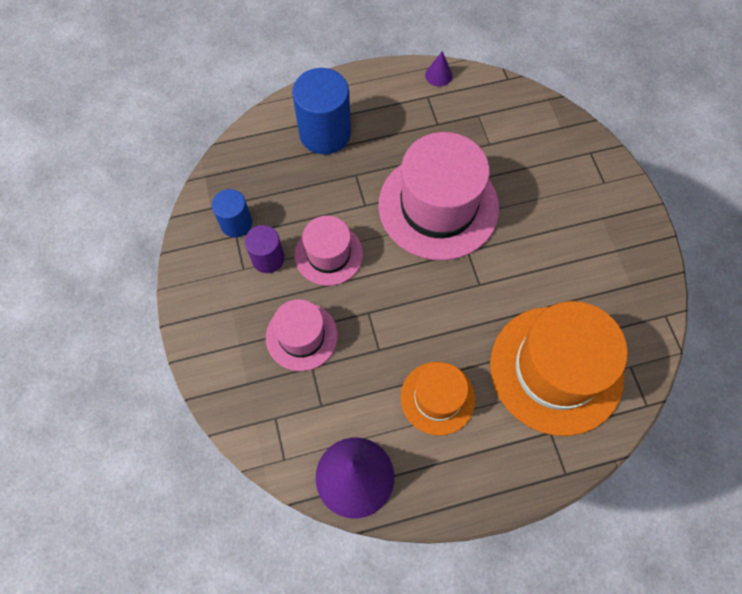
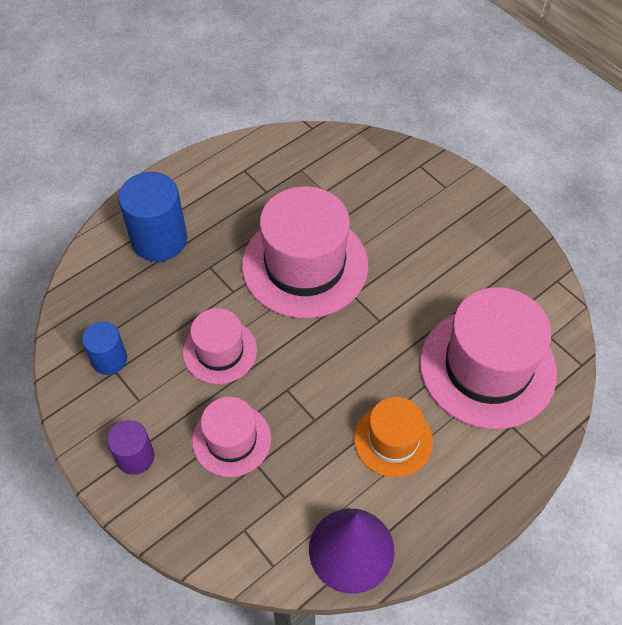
camera: 25 degrees left, 10 degrees down
(268, 258) = (160, 380): purple cylinder -> purple cylinder (135, 457)
(438, 75) = (245, 147): purple cone -> none
(556, 369) = (487, 367): orange hat -> pink hat

